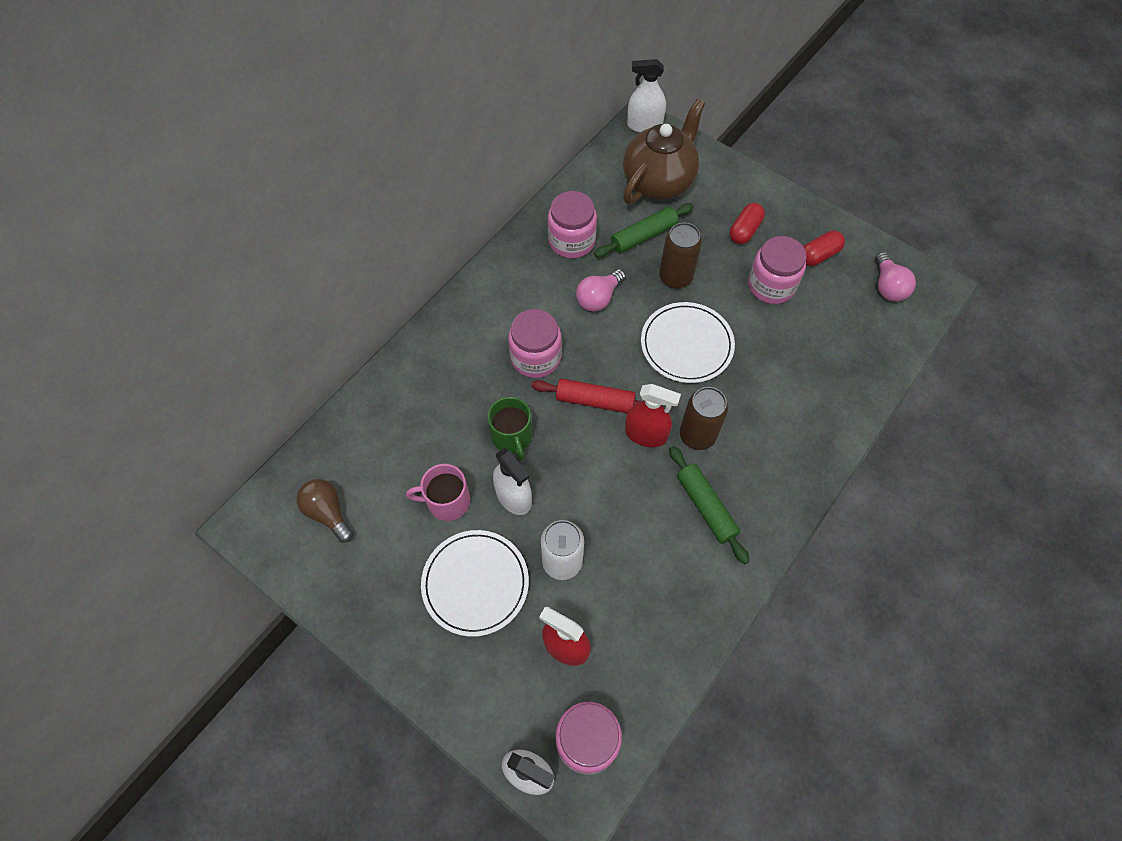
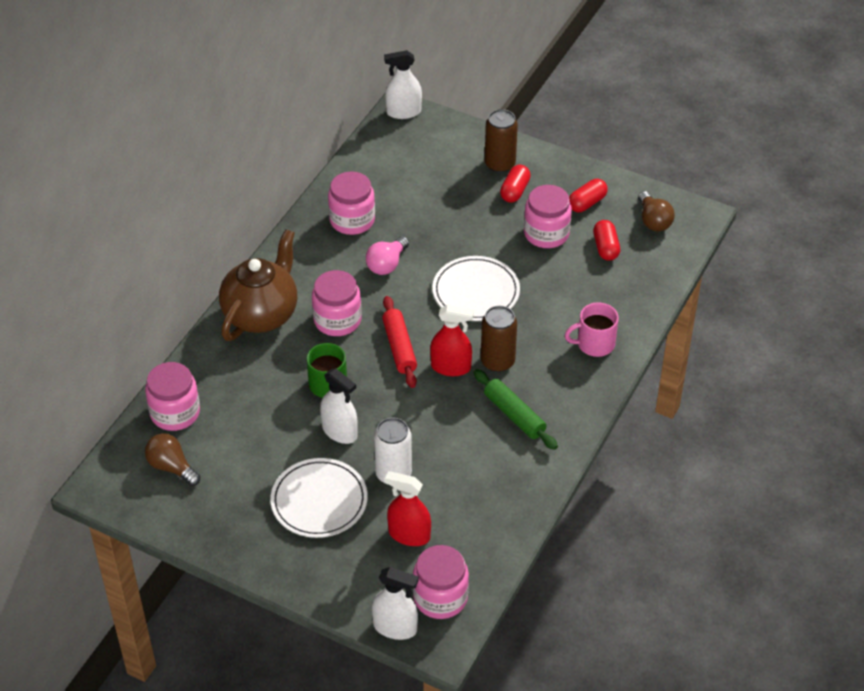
camera: 10 degrees left, 15 degrees down
(346, 445) = (175, 413): none -> pink jar
(447, 501) = (279, 443): pink mug -> pink mug (594, 344)
(595, 401) = (399, 347): red rolling pin -> red rolling pin turned 75 degrees clockwise
(643, 236) = (420, 207): green rolling pin -> none
(659, 181) = (426, 159): brown teapot -> brown teapot (261, 314)
(675, 277) = (456, 238): brown can -> brown can (500, 164)
(832, 311) = (605, 247): none -> red capsule
(887, 286) = (653, 221): pink light bulb -> brown light bulb

